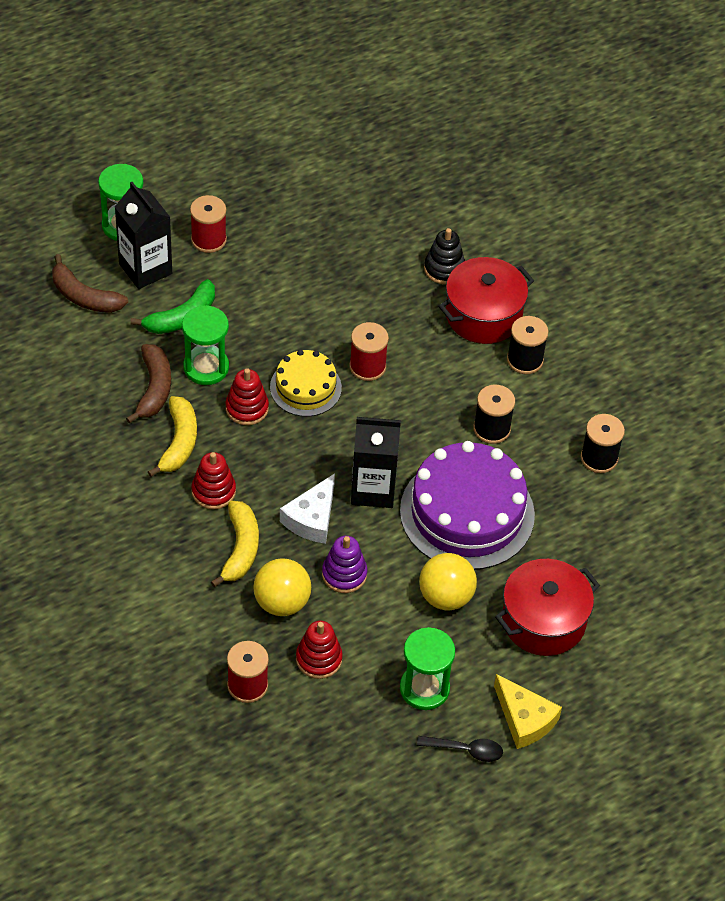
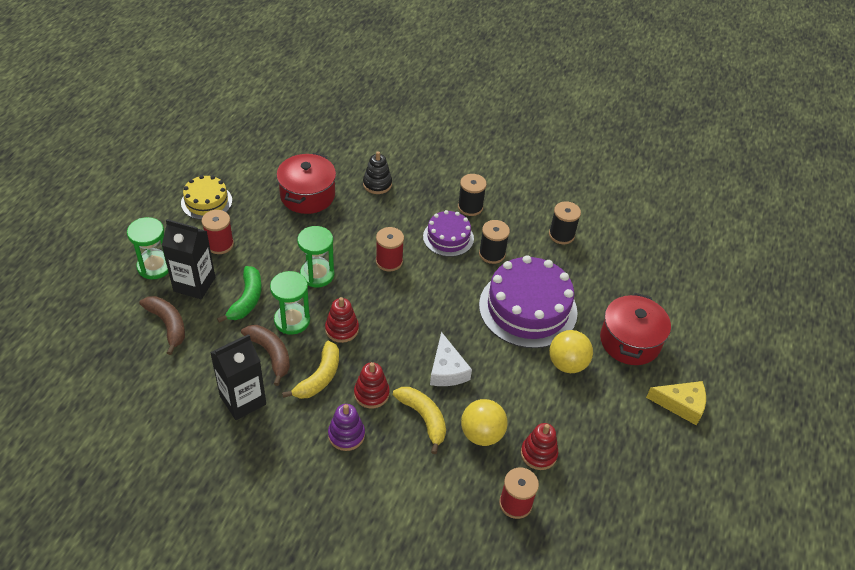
camera: 40 degrees left, 5 degrees down
(84, 296) = (168, 325): brown banana -> brown banana turned 120 degrees counterclockwise
(179, 442) = (319, 377): yellow banana -> yellow banana turned 60 degrees clockwise
(305, 387) = (365, 295): yellow cake -> yellow cake (206, 202)
(344, 574) = (499, 391): purple stacking toy -> purple stacking toy (346, 435)
(373, 489) = (463, 329): black carton -> black carton (243, 400)
(424, 688) = (613, 427): green hourglass -> green hourglass (317, 274)
(461, 380) = (448, 237): none -> purple cake
(466, 750) = (673, 447): black spoon -> none
(483, 315) = (423, 196): red pot -> red pot (307, 195)

